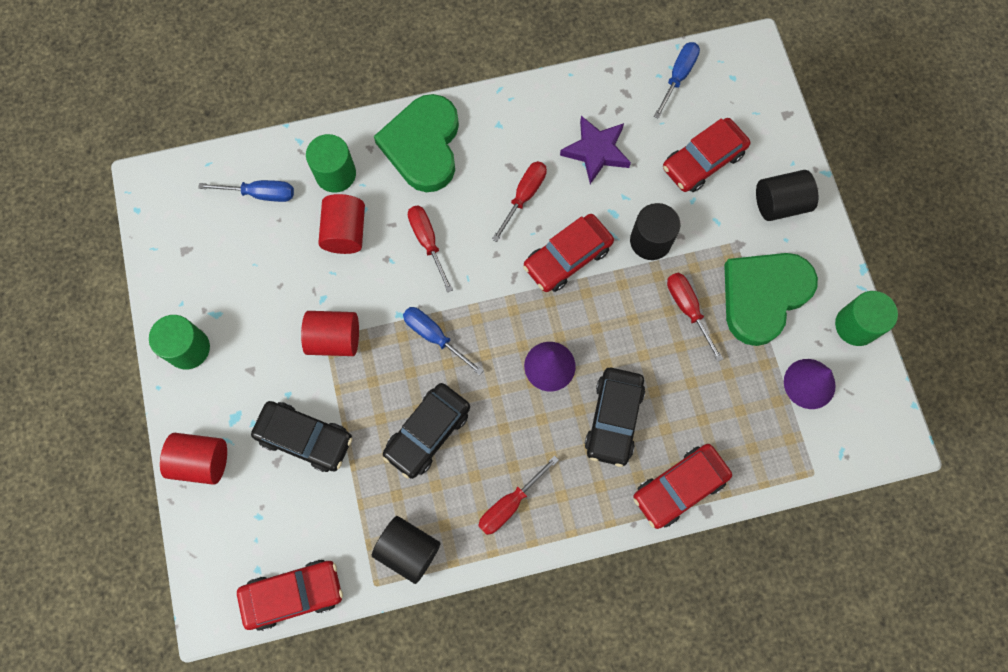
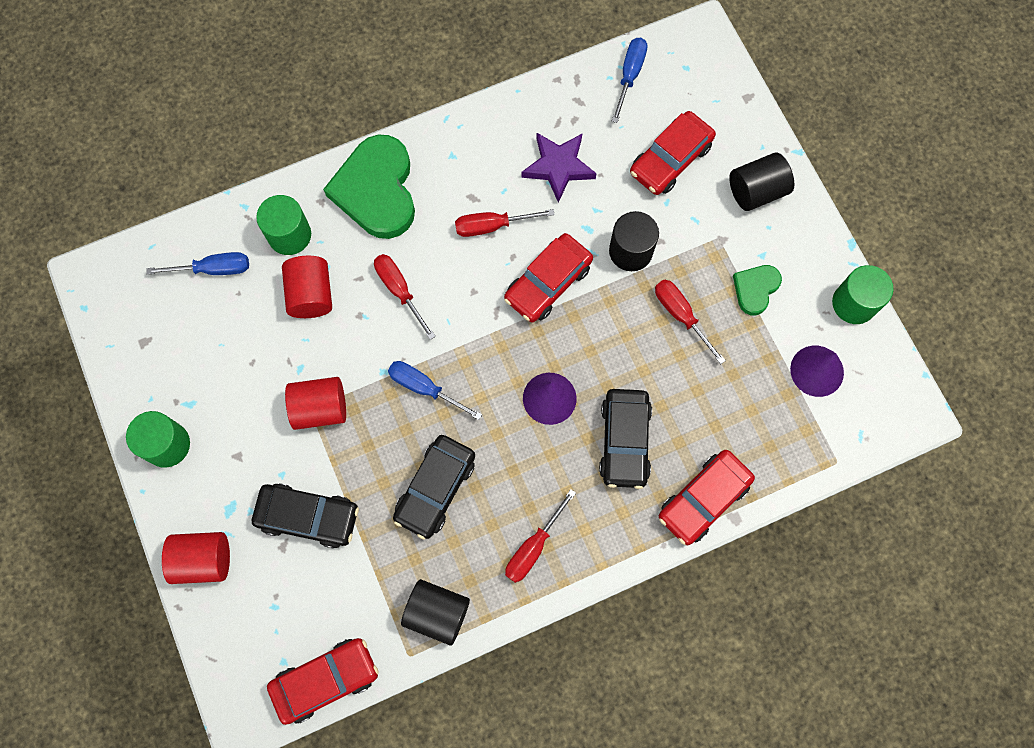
camera: 10 degrees left, 0 degrees up
(524, 196) = (492, 226): red screwdriver -> red screwdriver turned 120 degrees counterclockwise
(763, 296) = (755, 289): green heart -> green heart, size x0.50

